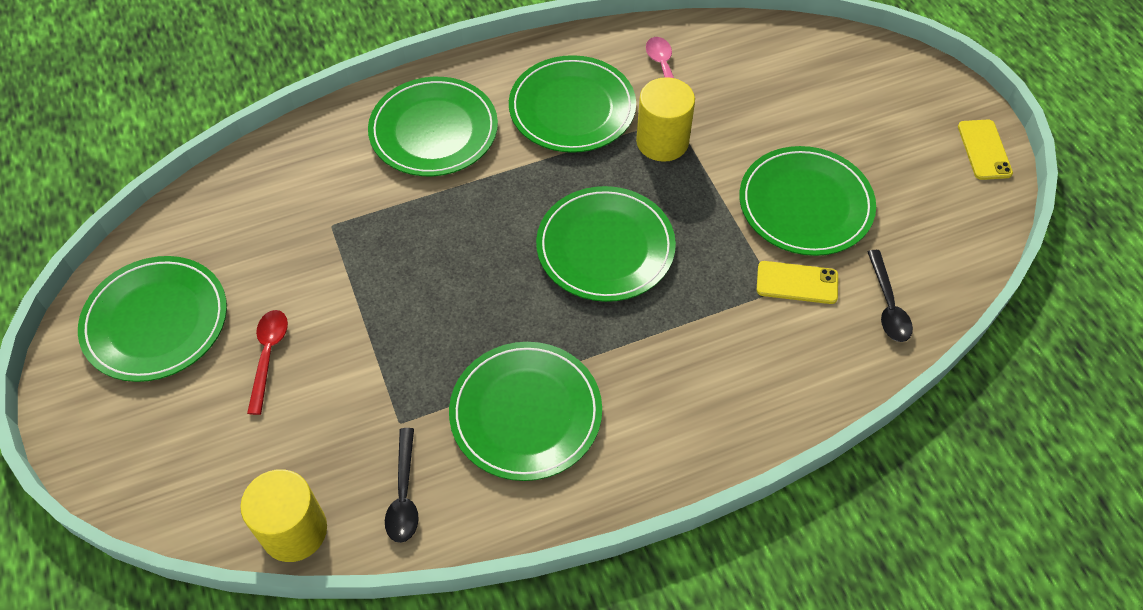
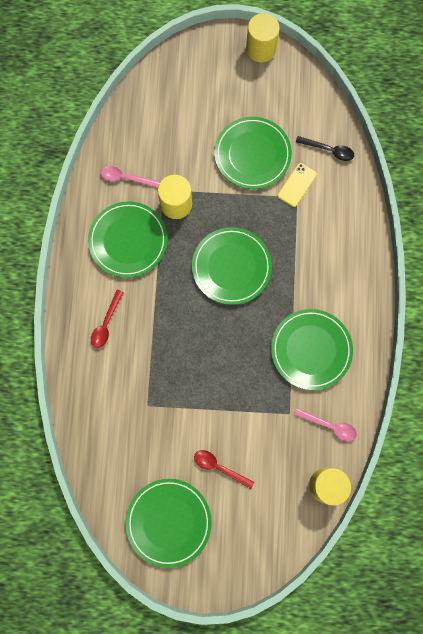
camera: 65 degrees left, 20 degrees up
(404, 495) = (329, 426): black spoon -> pink spoon
(434, 130) = (106, 323): green plate -> red spoon
(984, 150) = (261, 49): yellow phone -> yellow cylinder

